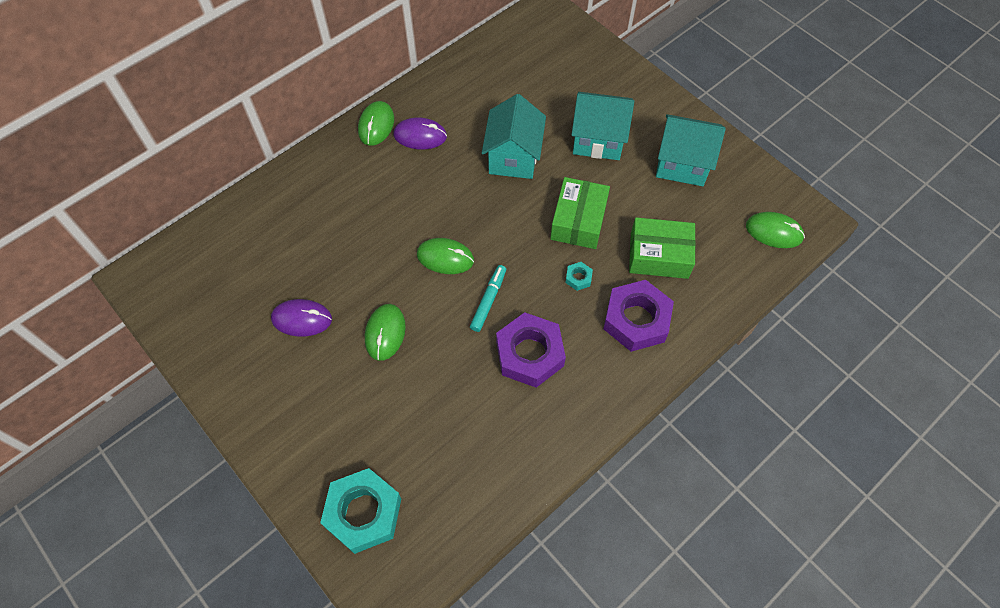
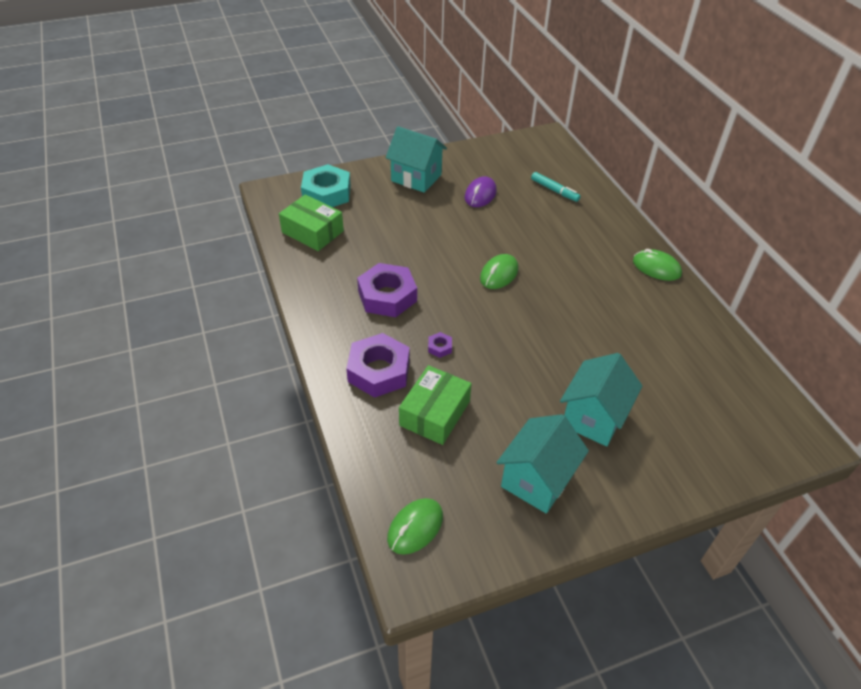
camera: 110 degrees right, 15 degrees down
(385, 333) = (448, 229): green mouse -> none
(420, 136) = (636, 291): purple mouse -> none
(488, 300) = (447, 287): turquoise marker -> turquoise marker (554, 190)
(513, 157) = (591, 345): turquoise house -> turquoise house (416, 178)
(578, 221) = (500, 368): green box -> green box (312, 232)
(578, 278) = (439, 347): turquoise nut -> purple nut

